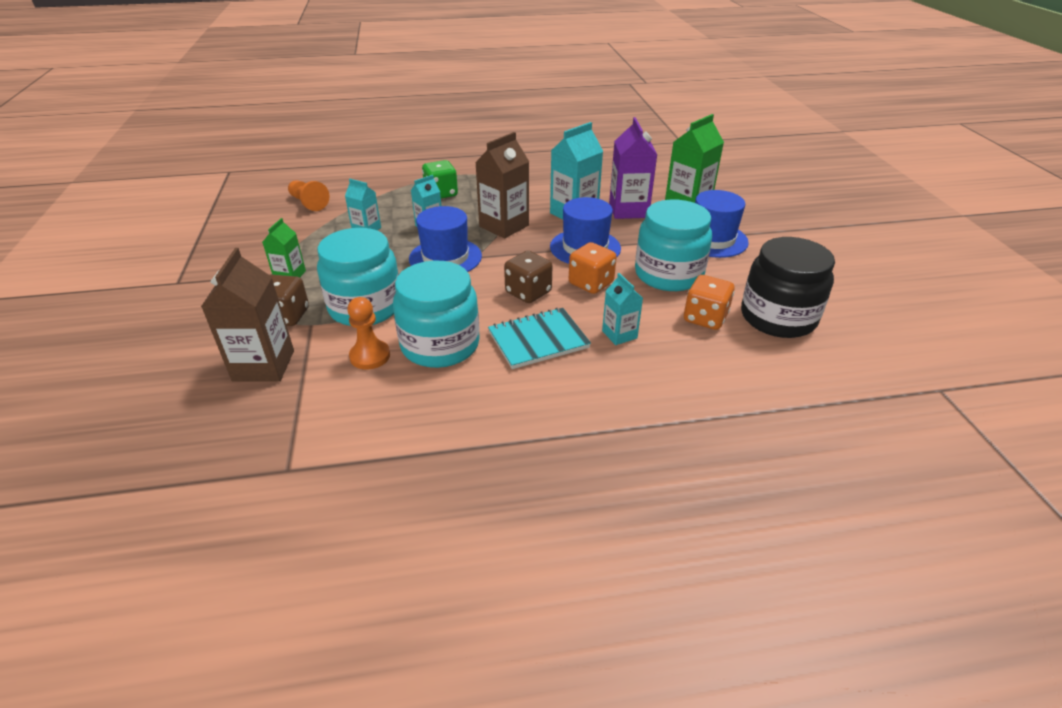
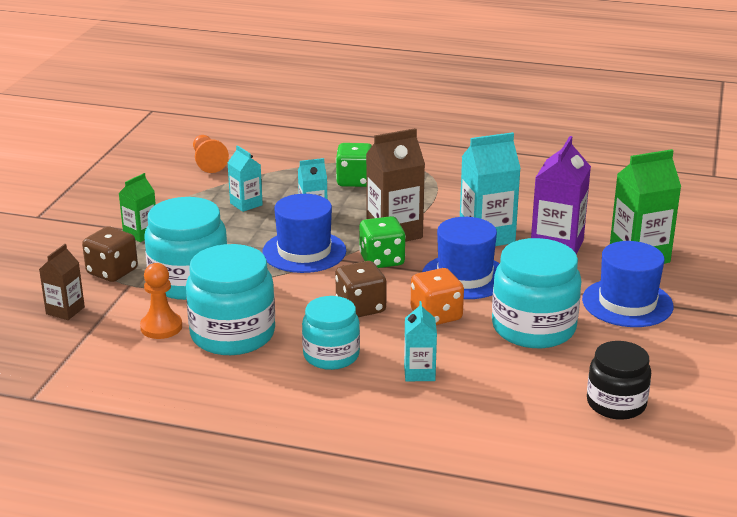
camera: 25 degrees right, 10 degrees down
(264, 365) = (65, 310): brown carton -> brown carton, size x0.57
(512, 250) = (382, 260): none -> green dice
(538, 340) = (331, 355): turquoise notebook -> turquoise jar
(705, 318) = (529, 382): orange dice -> none
(778, 317) = (616, 403): black jar -> black jar, size x0.65

